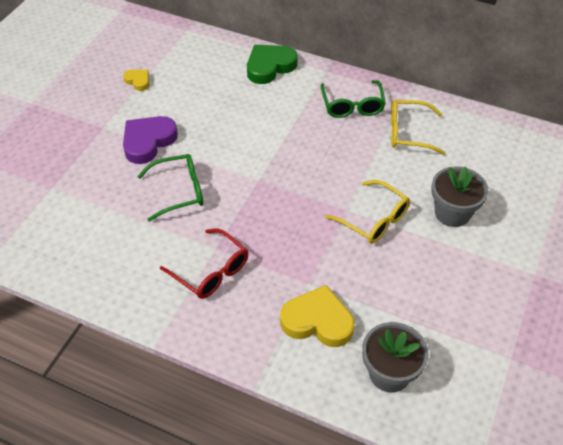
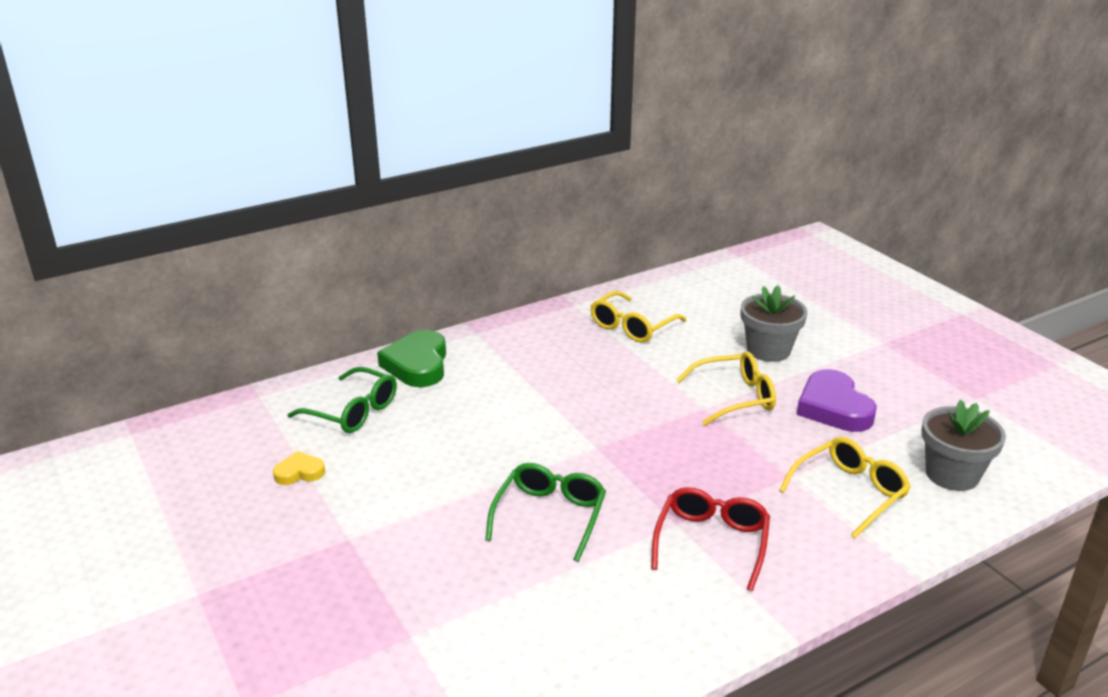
camera: 55 degrees left, 20 degrees down
(148, 141) = (428, 508): purple heart -> purple heart (833, 407)
(211, 271) = (711, 542): red glasses -> red glasses turned 60 degrees counterclockwise
(317, 321) = (849, 492): yellow heart -> yellow glasses
(352, 106) = (552, 340): green glasses -> green glasses (353, 411)

